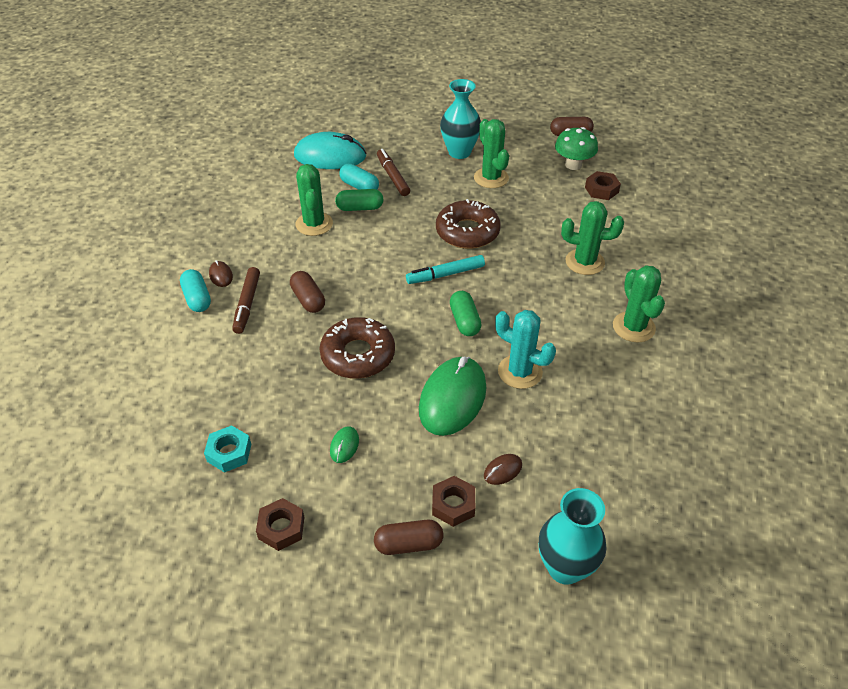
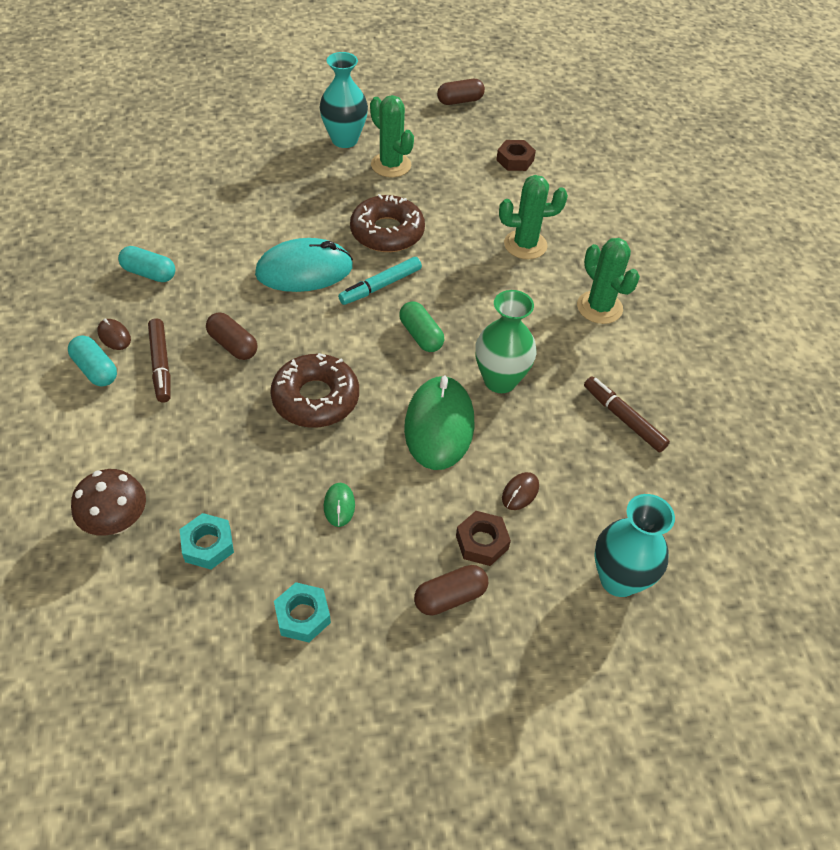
camera: 20 degrees left, 5 degrees up
(168, 418) = (117, 522): none -> brown mushroom
(281, 528) = (303, 616): brown nut -> turquoise nut
(314, 224) = (205, 253): green cactus -> none
(330, 156) = (193, 167): turquoise mouse -> turquoise mouse (304, 270)
(359, 186) = (243, 199): turquoise capsule -> turquoise capsule (149, 273)
(360, 208) = (253, 224): green capsule -> none
(393, 176) = (278, 180): brown marker -> brown marker (623, 418)
(520, 372) = (500, 380): turquoise cactus -> green vase
(573, 165) = (475, 136): green mushroom -> none

